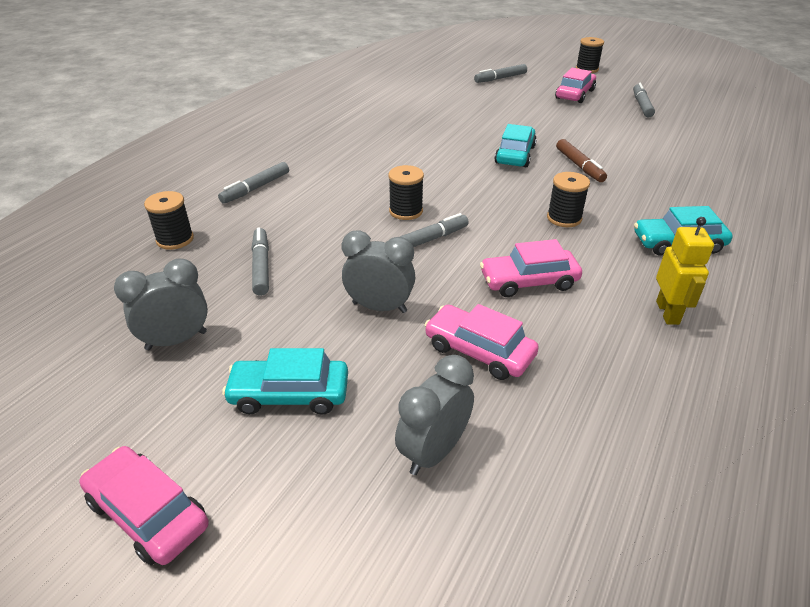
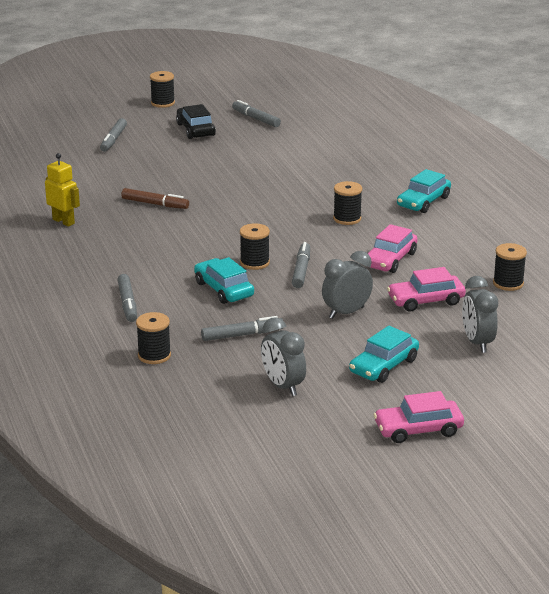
camera: 50 degrees left, 10 degrees down
(176, 340) = (283, 386): grey clock -> grey clock turned 45 degrees counterclockwise
(261, 266) = (242, 335): grey marker -> grey marker turned 135 degrees clockwise
(515, 155) = (245, 195): turquoise car -> turquoise car (224, 289)
(575, 94) = (195, 130): pink car -> black car
(579, 166) = (297, 182): brown marker -> brown marker (155, 204)
(616, 400) = (508, 283): none -> black spool
(668, 313) = (471, 237): yellow robot -> yellow robot (64, 221)

